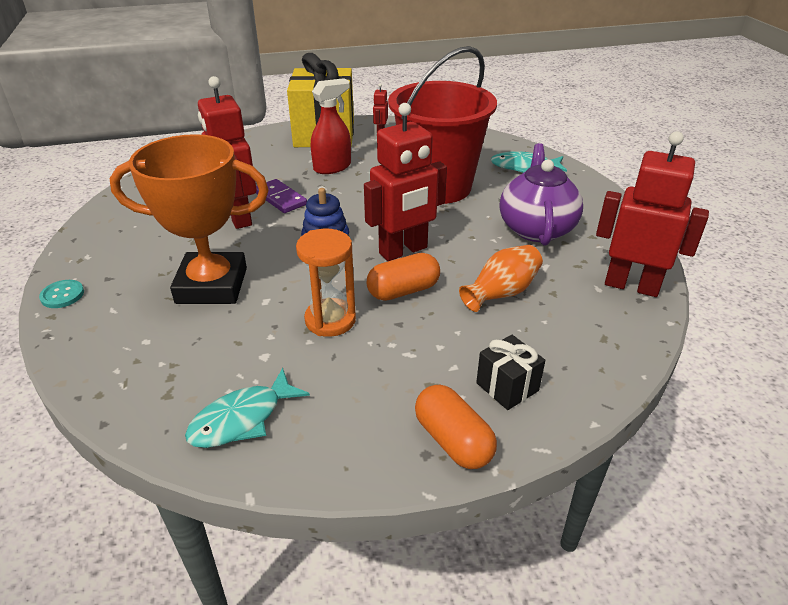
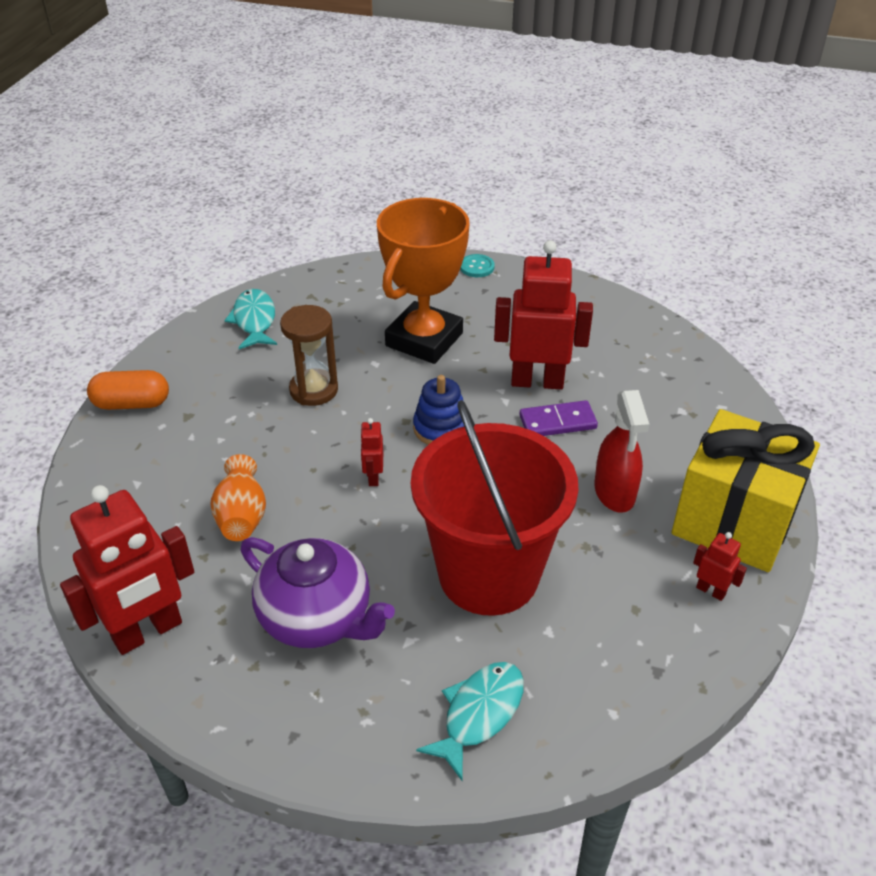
camera: 120 degrees right, 5 degrees up
(330, 320) = (314, 390): orange hourglass -> brown hourglass
(403, 251) = (373, 477): red robot -> red robot, size x0.44
(403, 291) = (310, 449): orange capsule -> none
(507, 387) = (140, 455): black gift -> none

